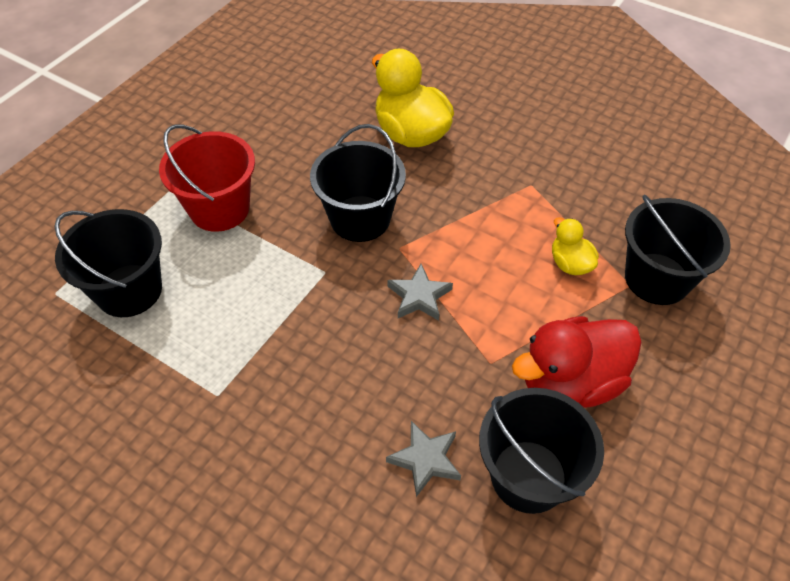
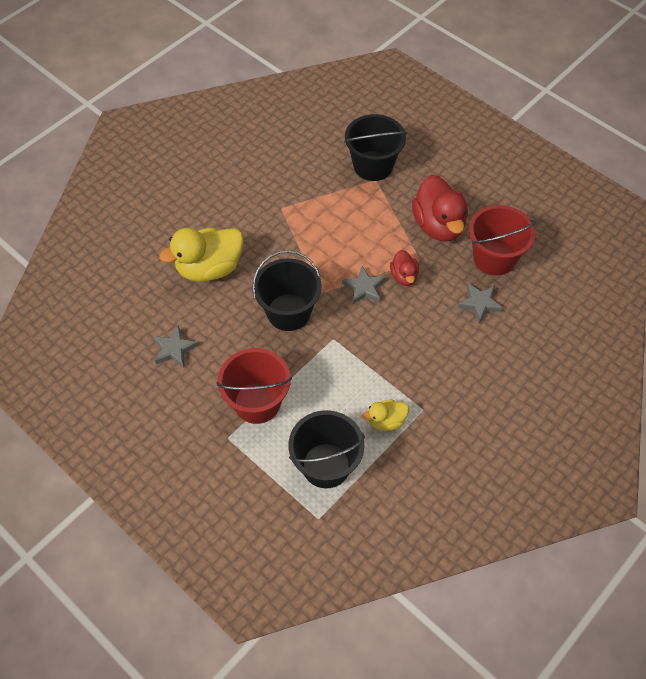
camera: 80 degrees left, 5 degrees up
(288, 124) = (174, 349): none -> grey star
(453, 344) = (404, 276): none -> red duck
(528, 476) = (494, 258): black bucket -> red bucket
(570, 264) = (353, 204): yellow duck -> yellow duck (386, 421)

